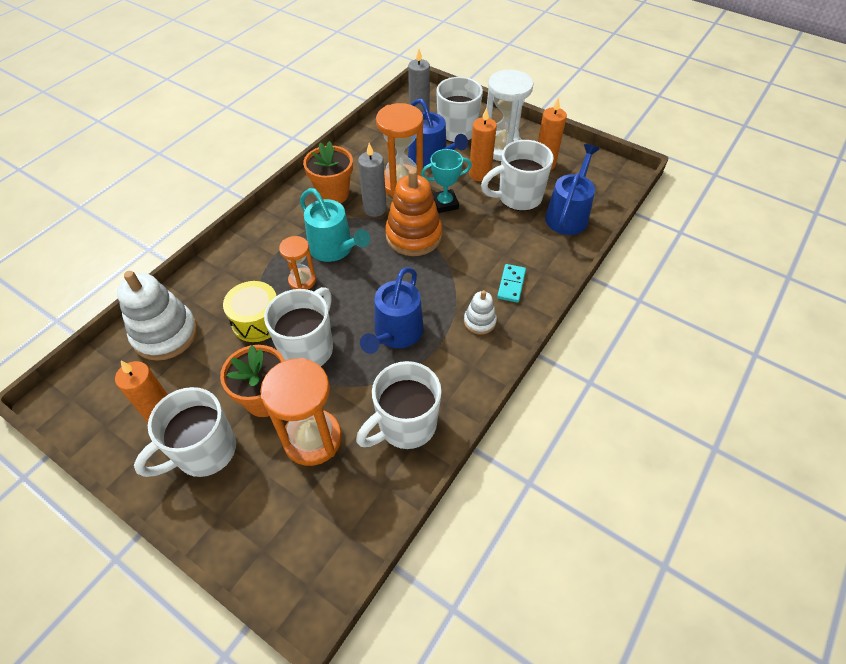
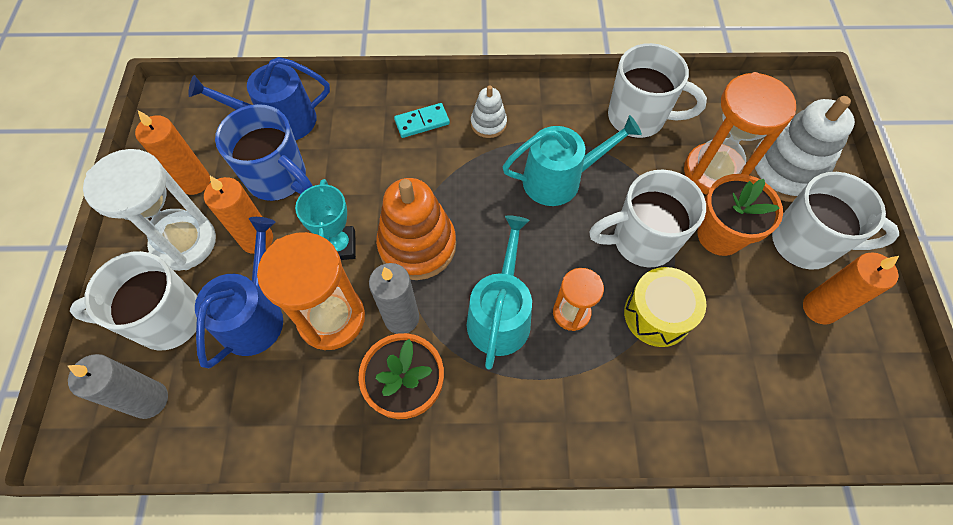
camera: 125 degrees left, 10 degrees up
(165, 334) = (758, 397): white stacking toy -> white stacking toy (784, 171)
(396, 333) = (559, 179): blue watering can -> turquoise watering can
(444, 204) = (339, 246): turquoise trophy -> turquoise trophy turned 45 degrees clockwise
(518, 197) = (279, 178): white mug -> blue mug

